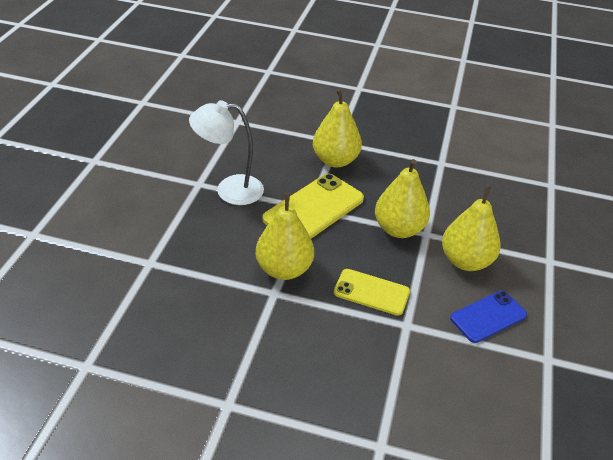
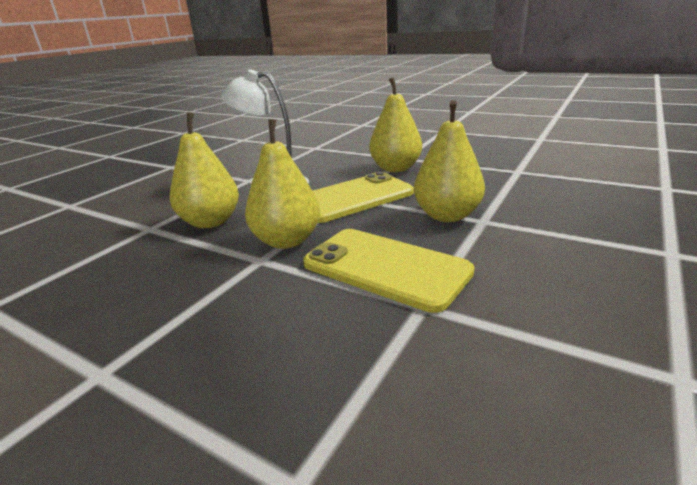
camera: 20 degrees right, 15 degrees down
(371, 292) = (385, 268): yellow phone -> yellow phone, size x1.59
(465, 261) = (533, 246): yellow pear -> yellow pear (211, 222)
(488, 317) = (561, 308): blue phone -> none

